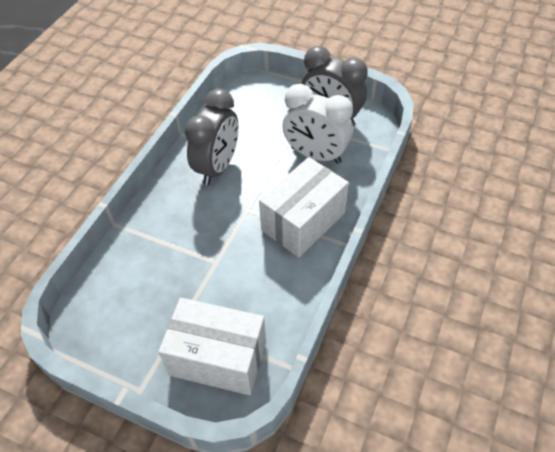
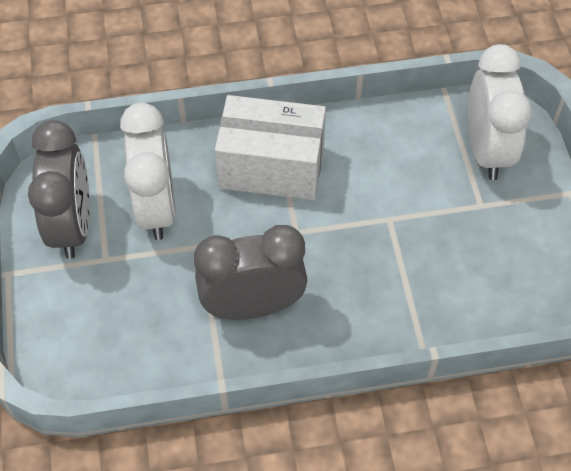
camera: 125 degrees left, 5 degrees up
(218, 358) = (487, 150): white box -> white clock

